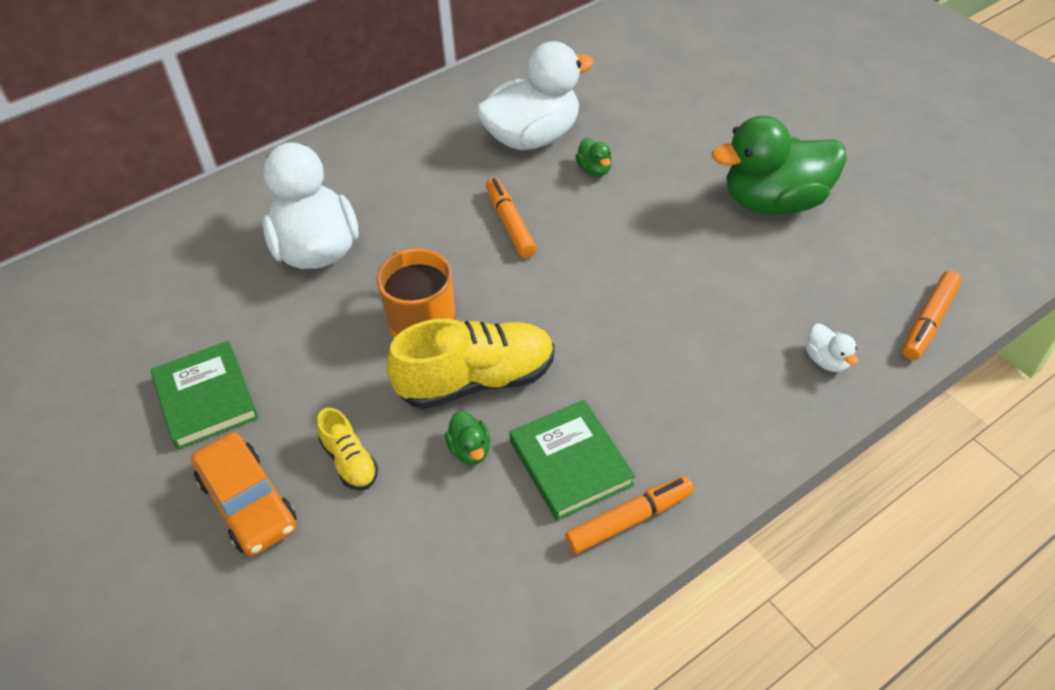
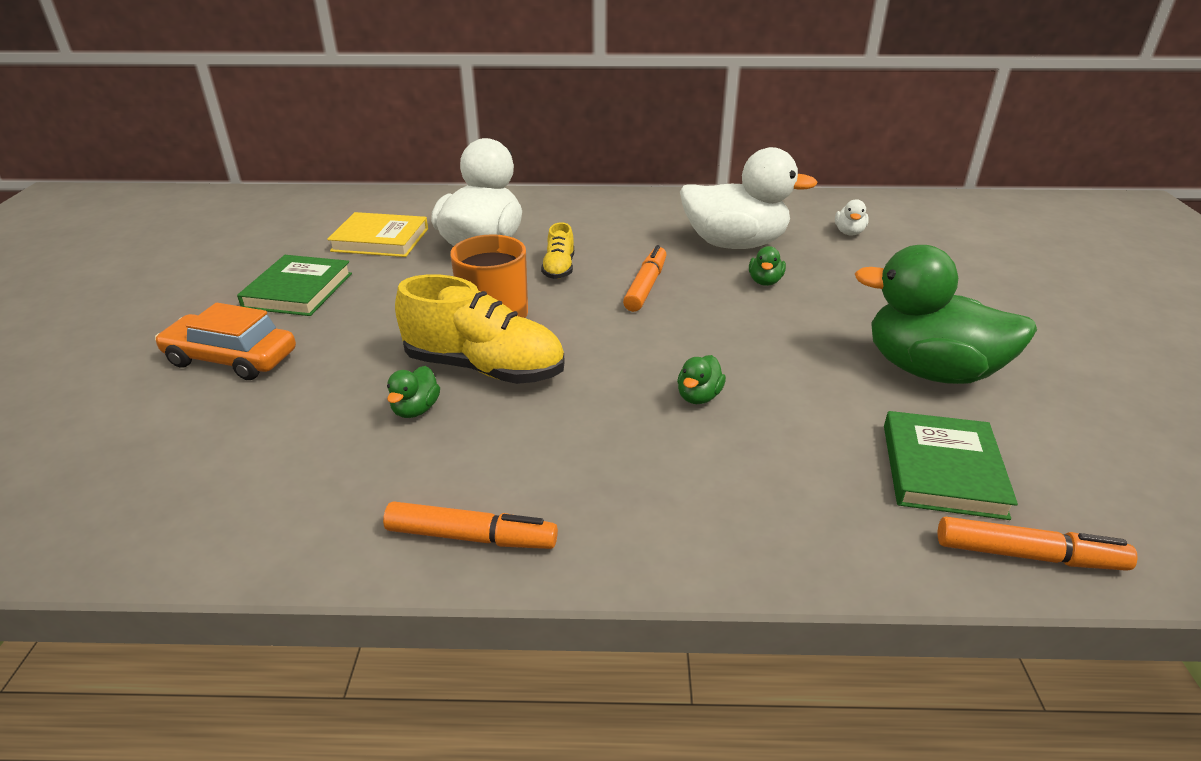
camera: 35 degrees right, 15 degrees down
(206, 295) = (380, 240): none -> yellow book
(248, 502) = (231, 358): orange car -> orange car turned 105 degrees clockwise
(350, 461) = (326, 370): yellow shoe -> yellow shoe (559, 268)
(570, 463) = (480, 463): green book -> green book (942, 470)
(654, 313) = (698, 396): none -> green duck
(826, 360) = (846, 523): white duck -> white duck (849, 232)
(928, 321) = (1028, 555): orange marker -> orange marker turned 150 degrees counterclockwise

